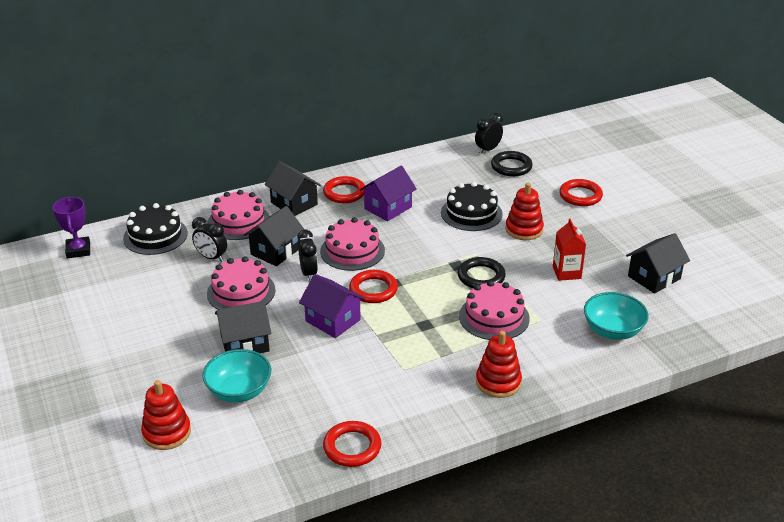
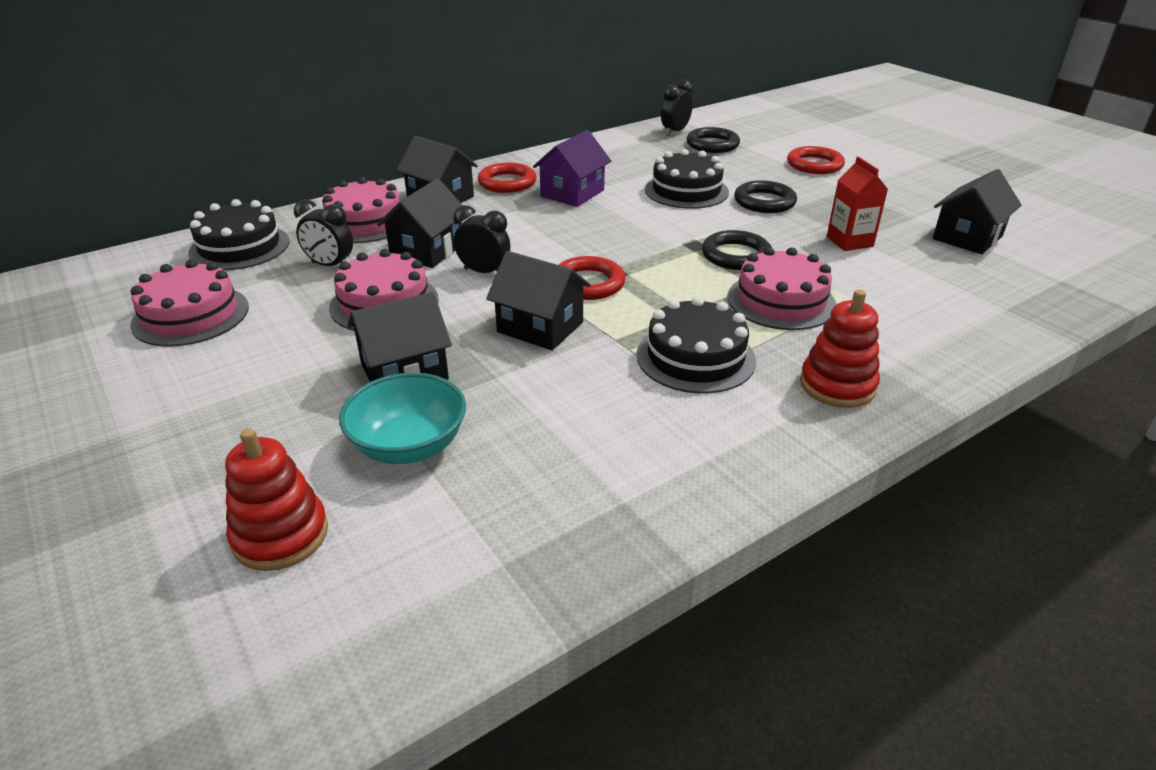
camera: 10 degrees left, 0 degrees up
(78, 250) = (115, 273): purple trophy -> none
(308, 273) = (484, 272): black clock -> black clock turned 45 degrees counterclockwise
(333, 320) = (540, 327): purple house -> black house
(352, 251) = (540, 241): pink cake -> pink cake (191, 315)
(352, 447) = (642, 518): red ring -> none
(420, 353) = (695, 357): none -> black cake
(524, 229) = (764, 202): red stacking toy -> black ring
(612, 330) = (959, 301): turquoise bowl -> none

